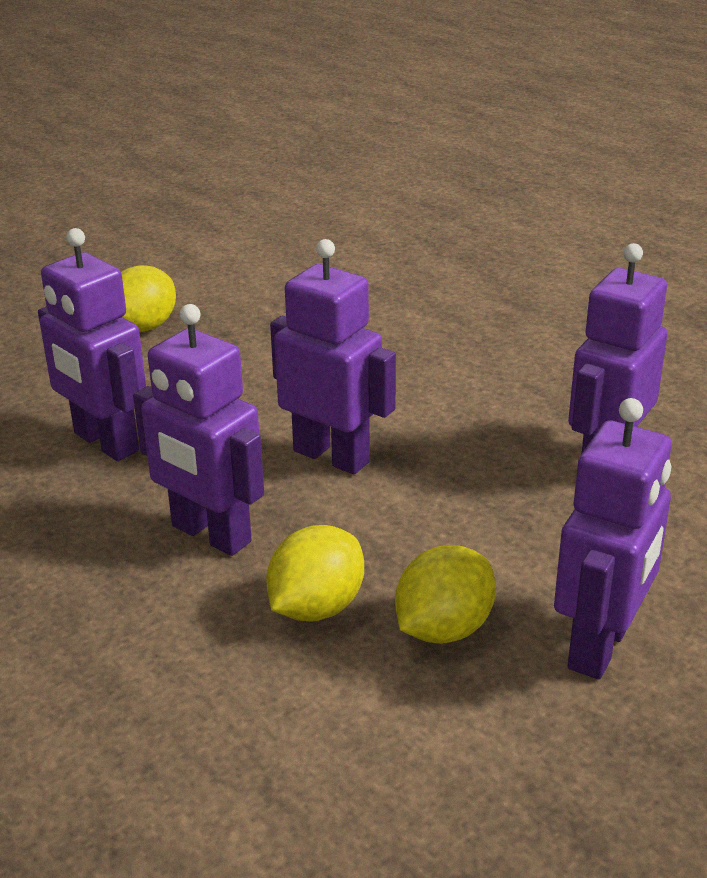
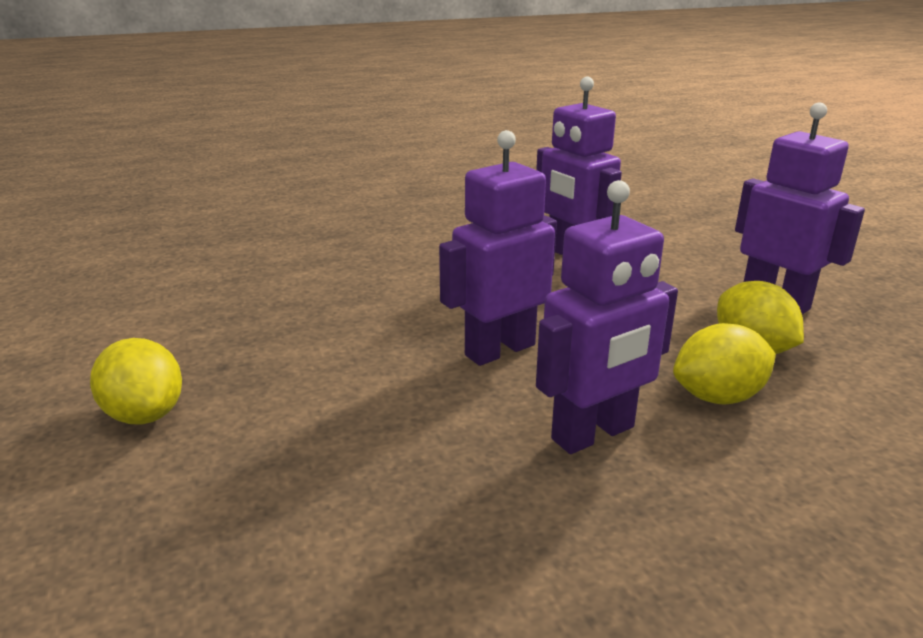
camera: 70 degrees left, 5 degrees down
(105, 443) = (380, 479): purple robot -> none
(316, 607) = (718, 397): yellow lemon -> yellow lemon turned 75 degrees counterclockwise

